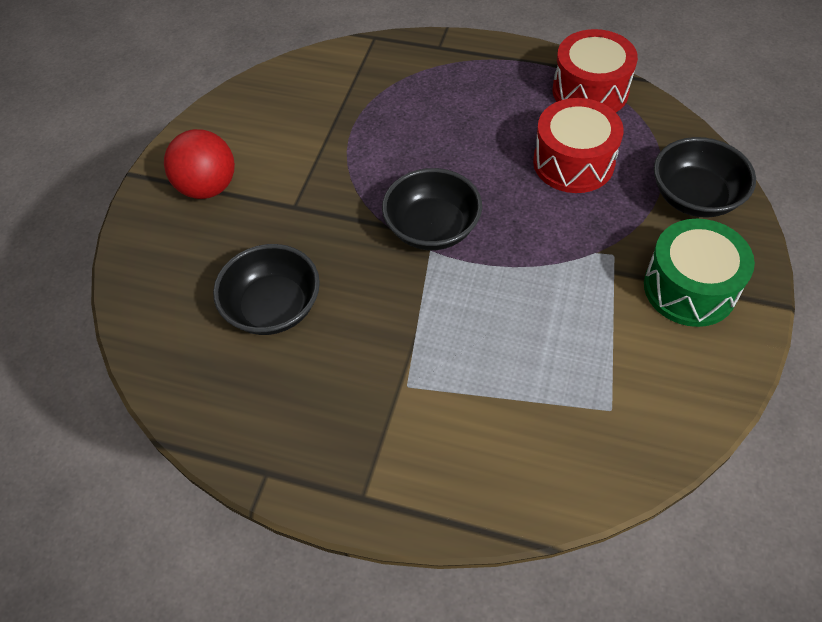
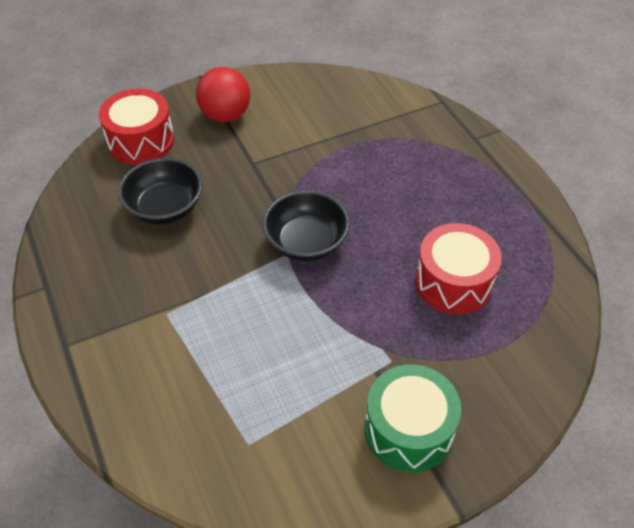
camera: 45 degrees right, 5 degrees down
(590, 91) = (538, 248): red drum -> red drum (141, 141)
(694, 197) = (505, 380): black bowl -> none

